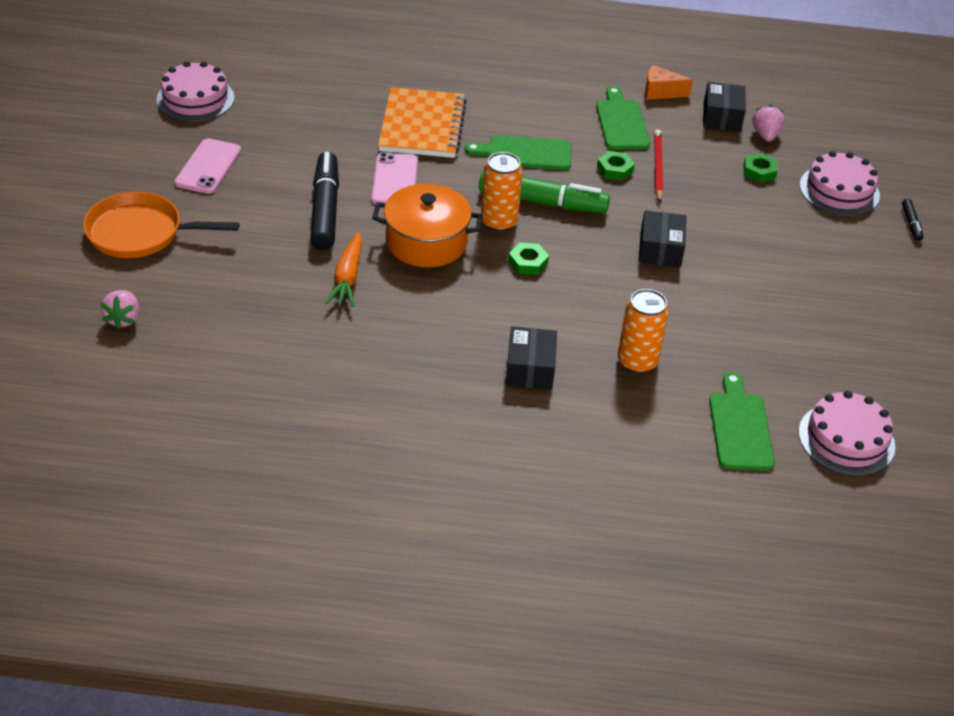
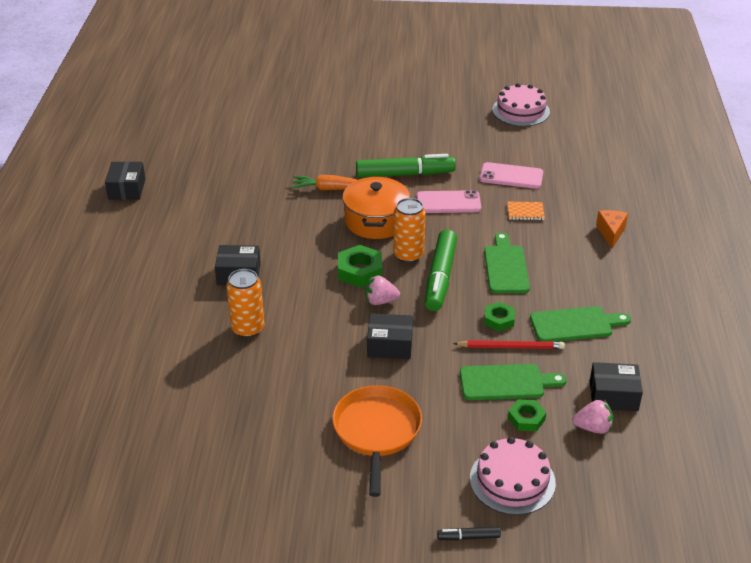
camera: 90 degrees right, 5 degrees down
(123, 319) = (280, 111): pink strawberry -> pink strawberry (380, 301)
(140, 232) = (364, 107): orange pan -> orange pan (377, 431)
(208, 167) = (441, 124): pink phone -> pink phone (511, 176)
(309, 495) = (127, 189): none -> black box
(325, 209) = (405, 174): black marker -> green marker
(422, 126) = (525, 212): orange notebook -> orange notebook, size x0.42
(528, 263) = (360, 271): green nut -> green nut, size x1.57
(660, 92) = (639, 352): orange cheese -> orange cheese (611, 233)
(740, 427) = (173, 384): green cutting board -> green cutting board (506, 382)
(846, 439) = (155, 449): pink cake -> none

